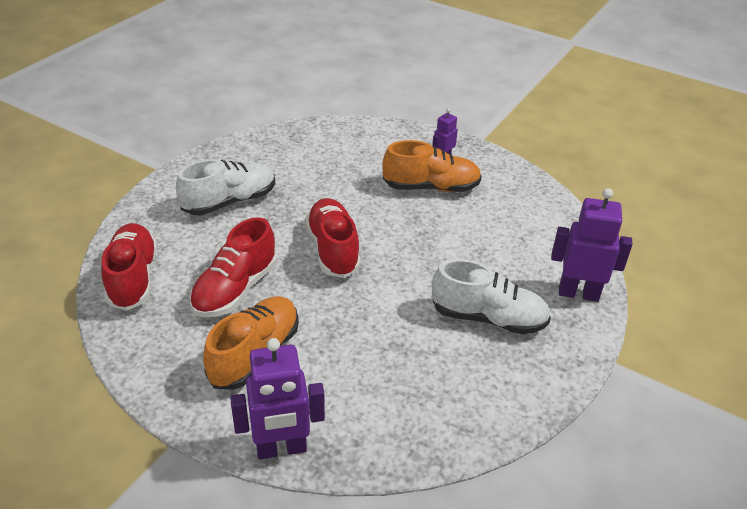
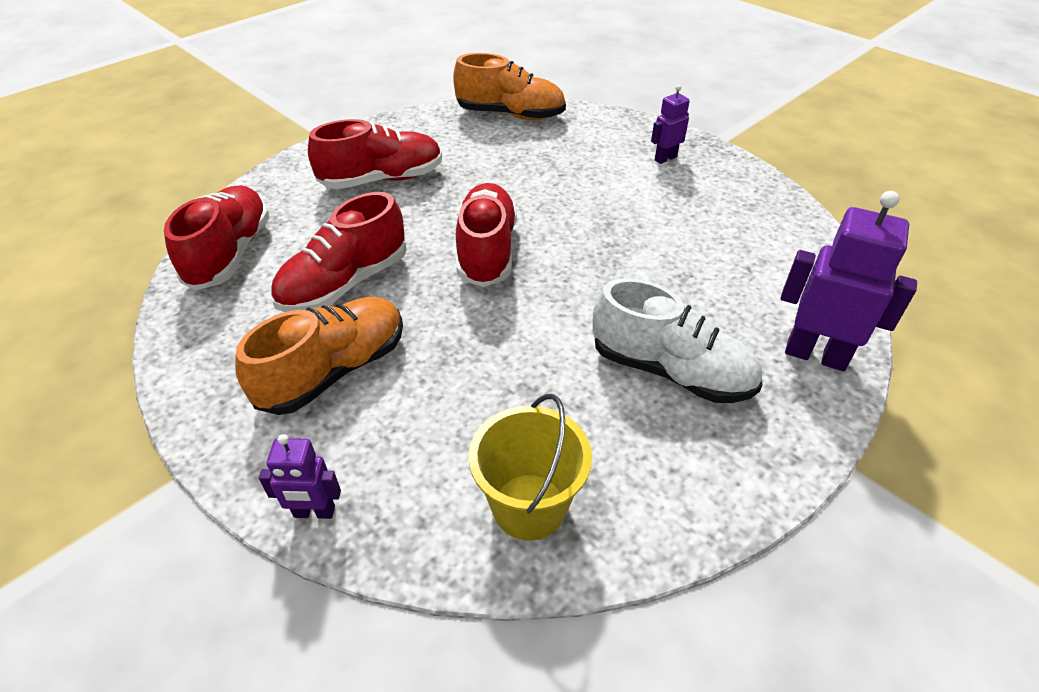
camera: 15 degrees right, 5 degrees up
(229, 202) = (382, 179): white shoe -> red shoe
(281, 449) = (314, 512): purple robot -> purple robot, size x0.55
(422, 420) = (529, 506): none -> yellow bucket
(431, 187) = (640, 190): orange shoe -> orange shoe (510, 114)

